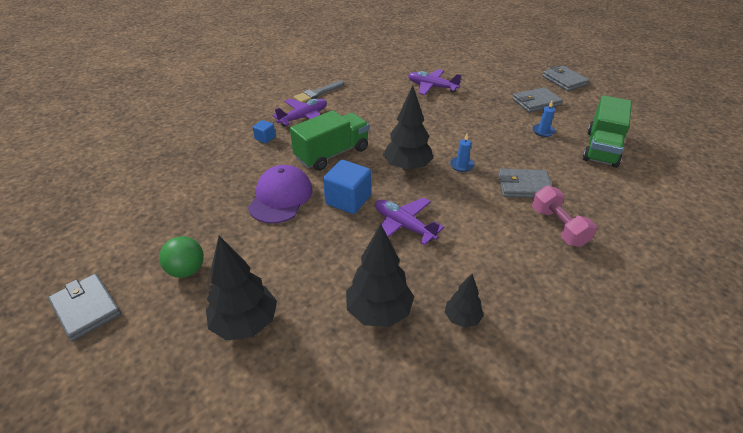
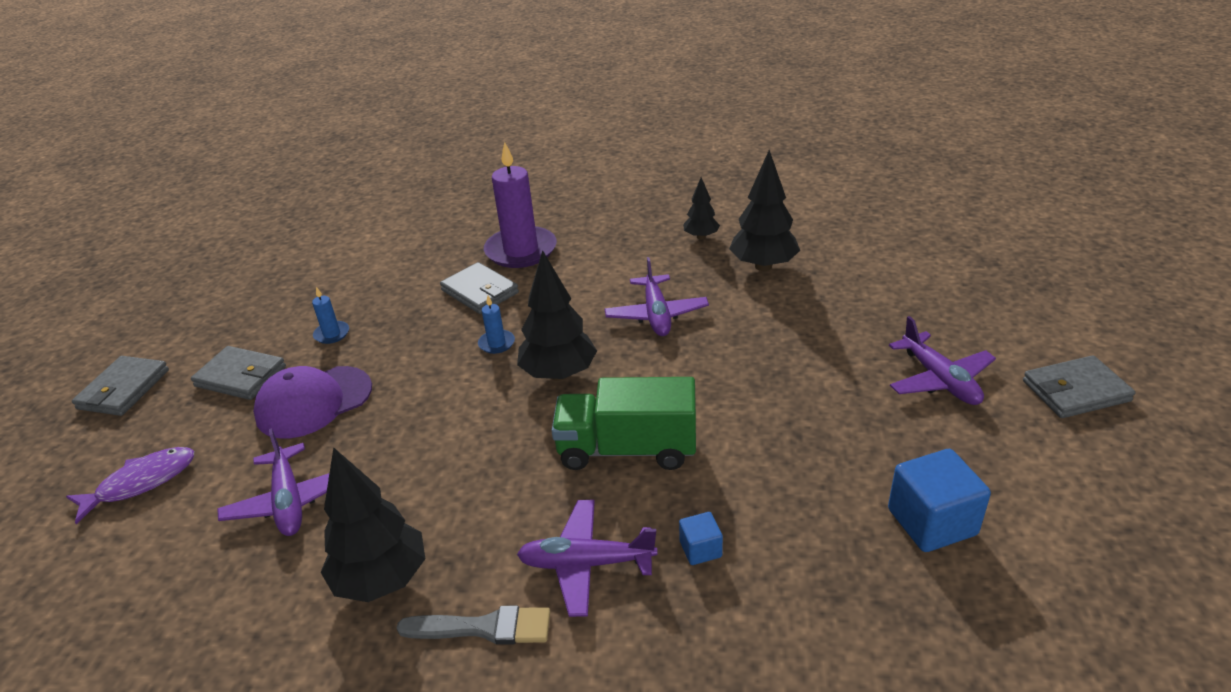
camera: 135 degrees left, 5 degrees down
(86, 308) = (1075, 391): grey wallet -> grey wallet turned 75 degrees clockwise
(187, 270) = (939, 380): green ball -> purple plane
(245, 323) = (894, 307): black tree -> black tree (382, 580)
(280, 197) = (764, 416): purple cap -> purple cap (314, 402)
(348, 200) = (682, 369): blue cube -> blue cube (931, 522)
(488, 70) = (141, 483): none -> purple fish
(558, 227) = (521, 250): pink dumbbell -> purple candle
(601, 148) = (329, 286): green truck -> none

